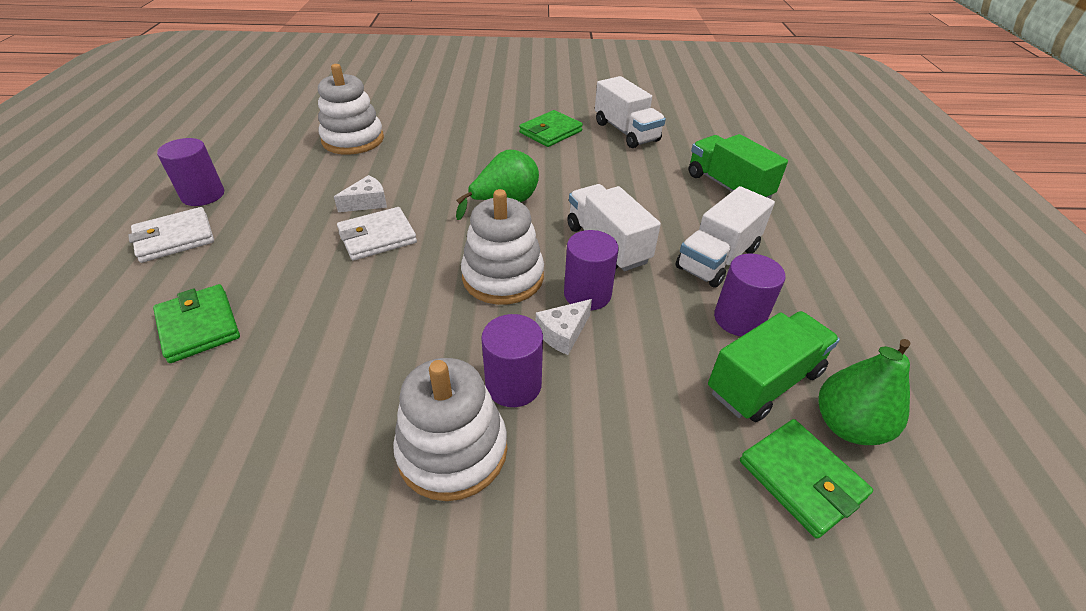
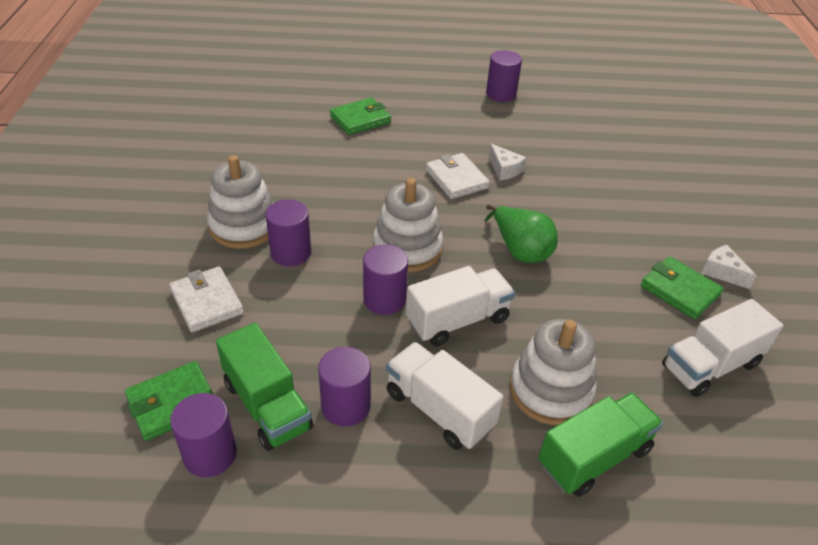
camera: 90 degrees right, 0 degrees up
(175, 238) = (447, 94): white wallet -> white wallet (207, 302)
(353, 140) = (607, 151): white stacking toy -> white stacking toy (550, 390)
(563, 333) = (338, 281): white cheese -> white cheese (722, 272)
(847, 425) = (210, 454): green pear -> purple cylinder

